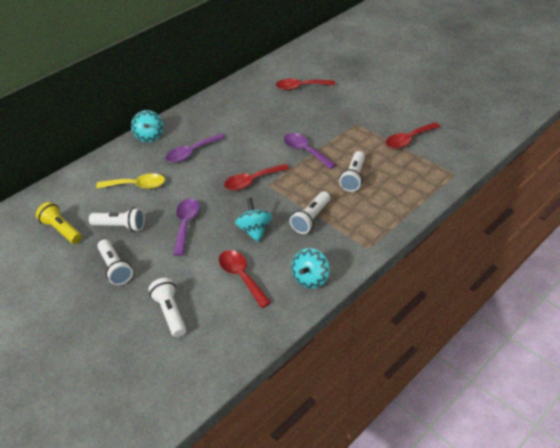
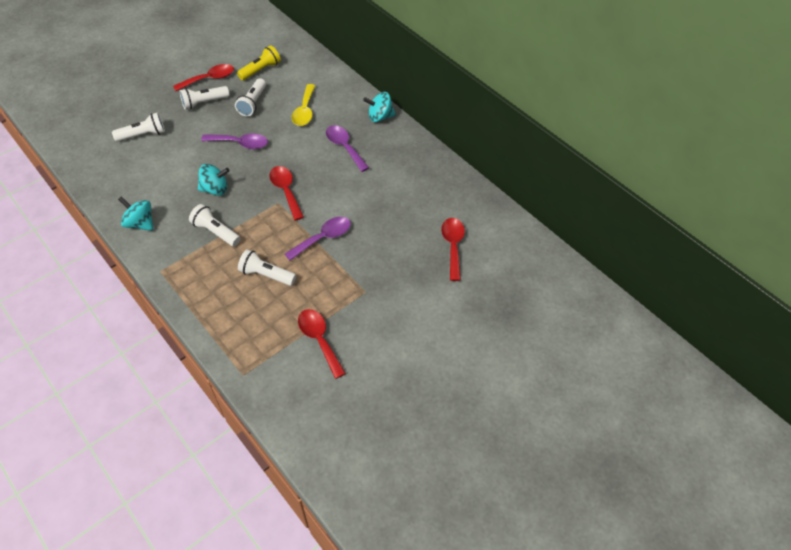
camera: 90 degrees right, 10 degrees up
(241, 276) = (163, 178): red spoon -> red spoon (209, 79)

